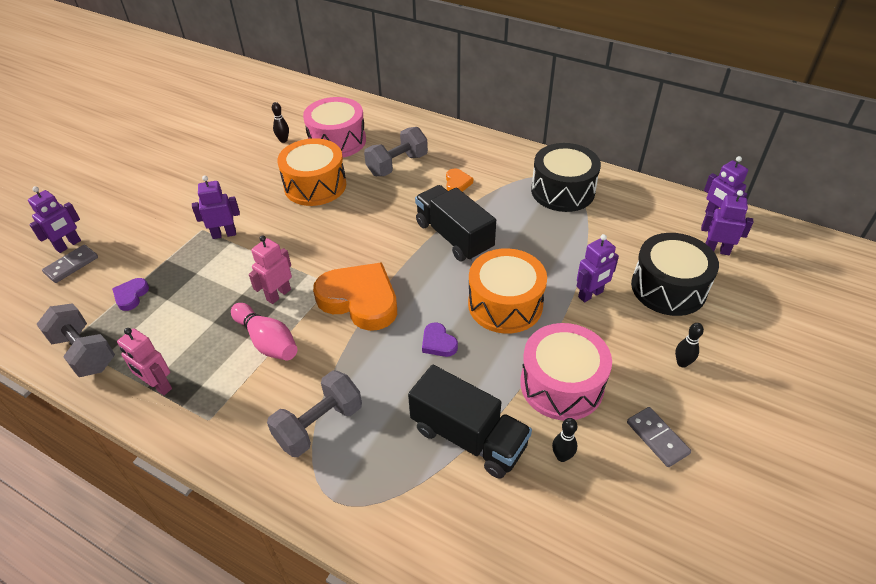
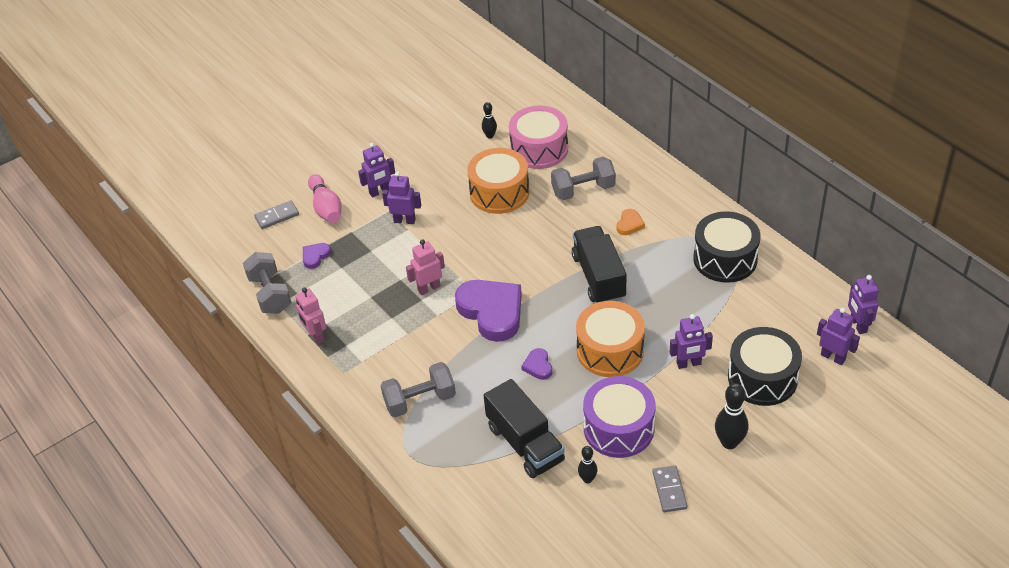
camera: 25 degrees right, 0 degrees up
(68, 245) = (279, 197): purple robot -> purple robot (380, 192)
(267, 341) = (406, 325): pink bowling pin -> pink bowling pin (326, 208)
(360, 300) = (492, 312): orange heart -> purple heart
(561, 384) = (618, 428): pink drum -> purple drum
(682, 363) = (729, 442): black bowling pin -> black bowling pin, size x1.71

